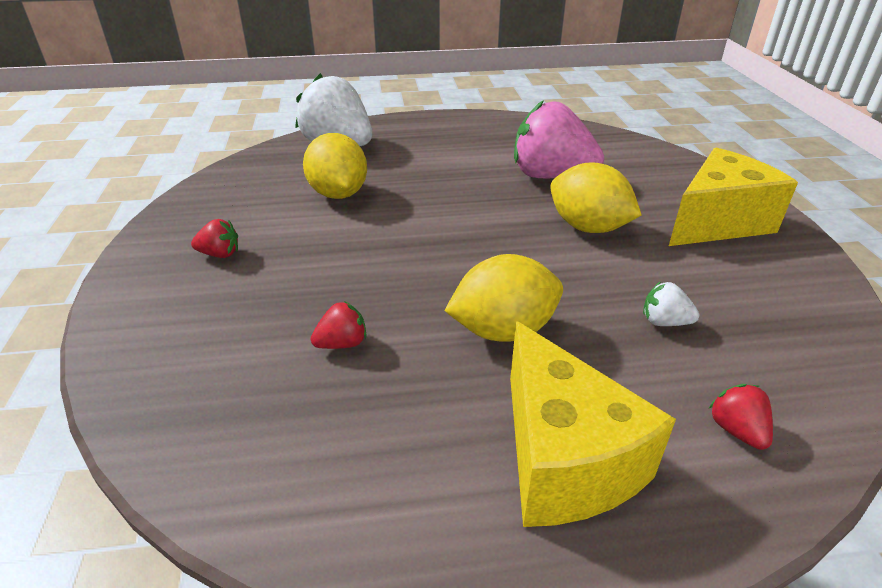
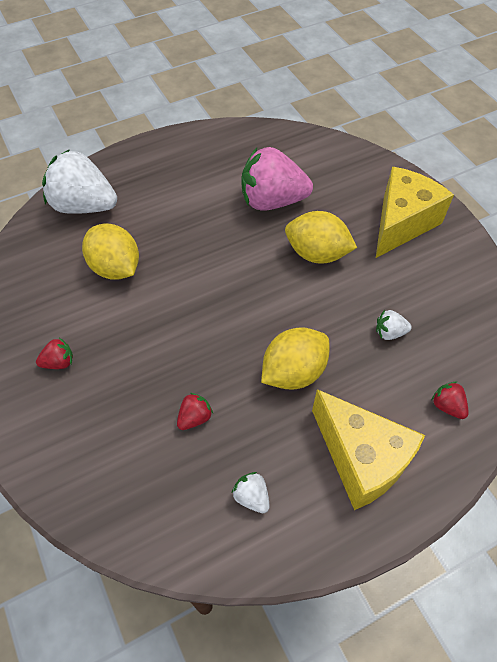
camera: 20 degrees left, 20 degrees up
(367, 456) = (251, 497): none -> white strawberry

